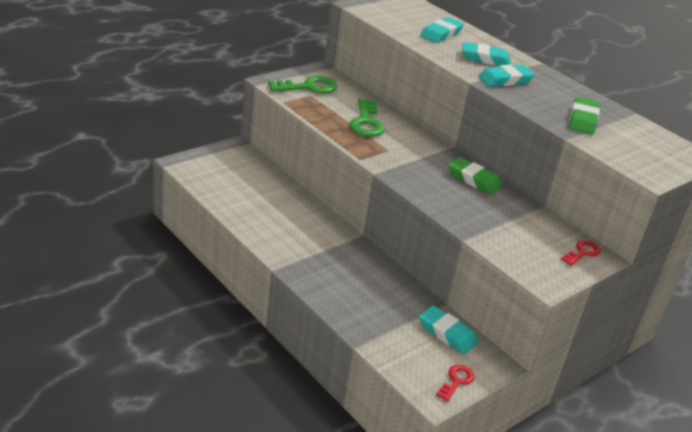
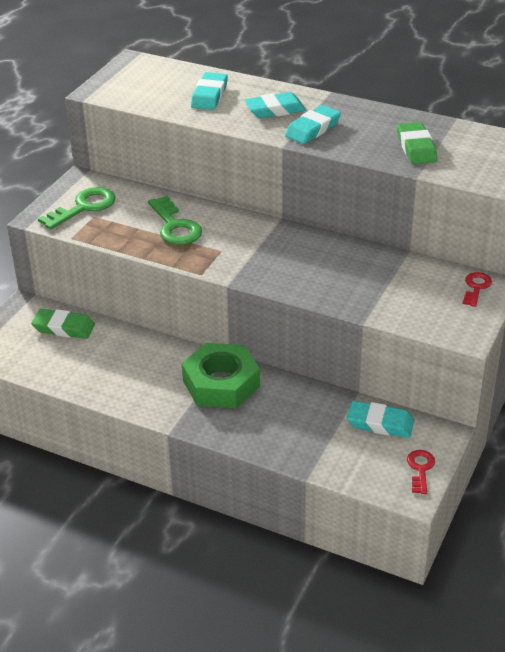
camera: 20 degrees left, 5 degrees up
(340, 253) = (221, 383): none -> green nut
(474, 180) = (326, 249): green eraser -> green eraser (64, 328)

